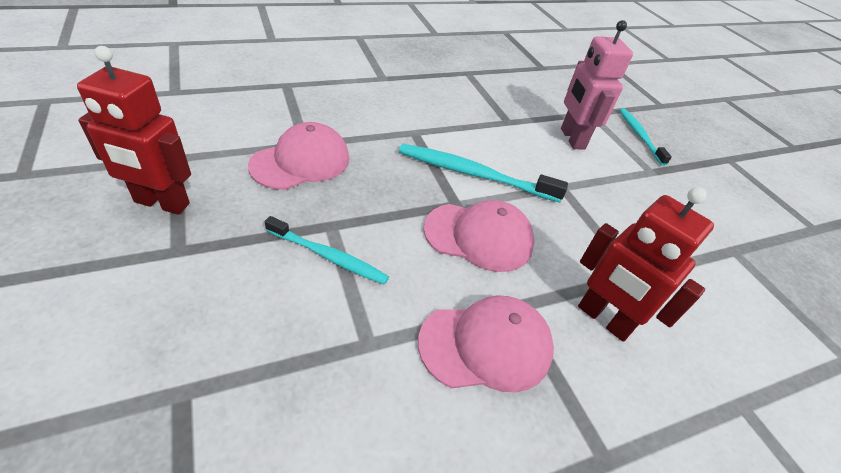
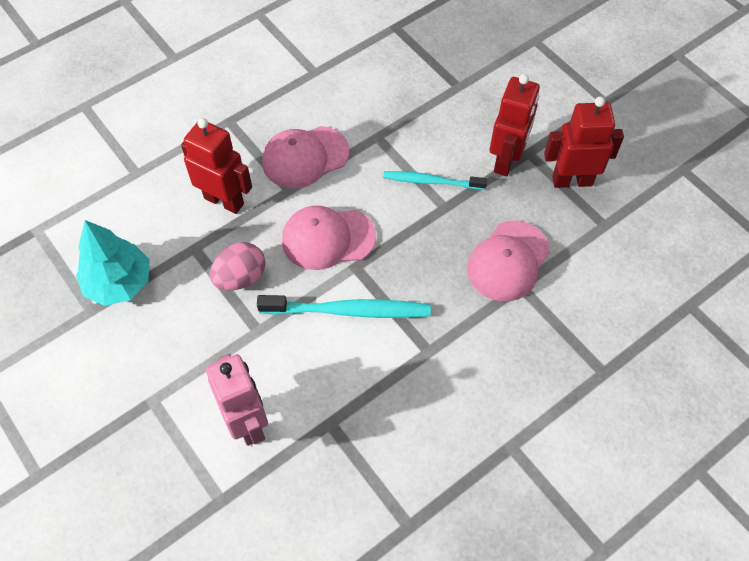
camera: 170 degrees right, 15 degrees up
(215, 250) = (506, 160): none -> red robot
(579, 230) = (240, 277): none -> pink egg
(639, 135) = (155, 474): turquoise toothbrush -> none
(713, 266) = (119, 283): none -> turquoise tree

